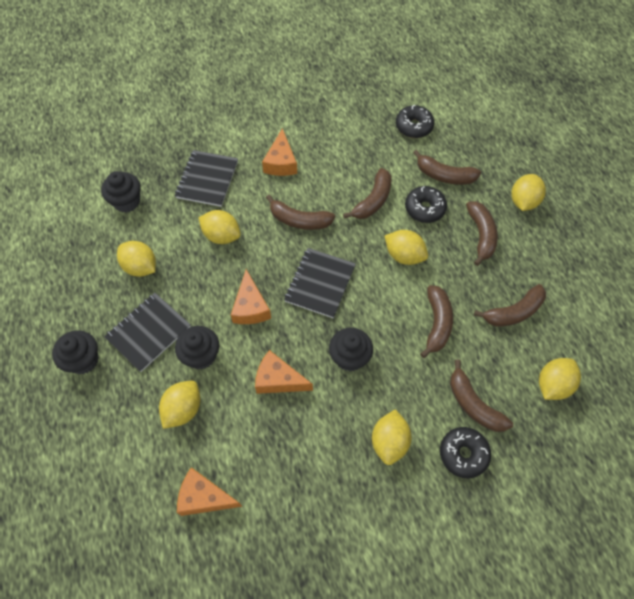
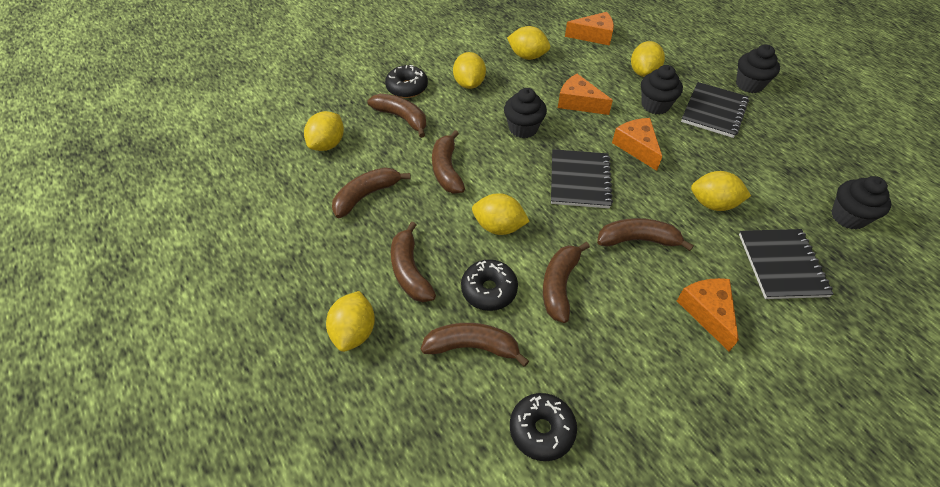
camera: 165 degrees right, 10 degrees down
(140, 267) = (769, 158): yellow lemon -> yellow lemon (527, 56)
(278, 379) = (578, 103): orange cheese -> orange cheese turned 150 degrees counterclockwise

